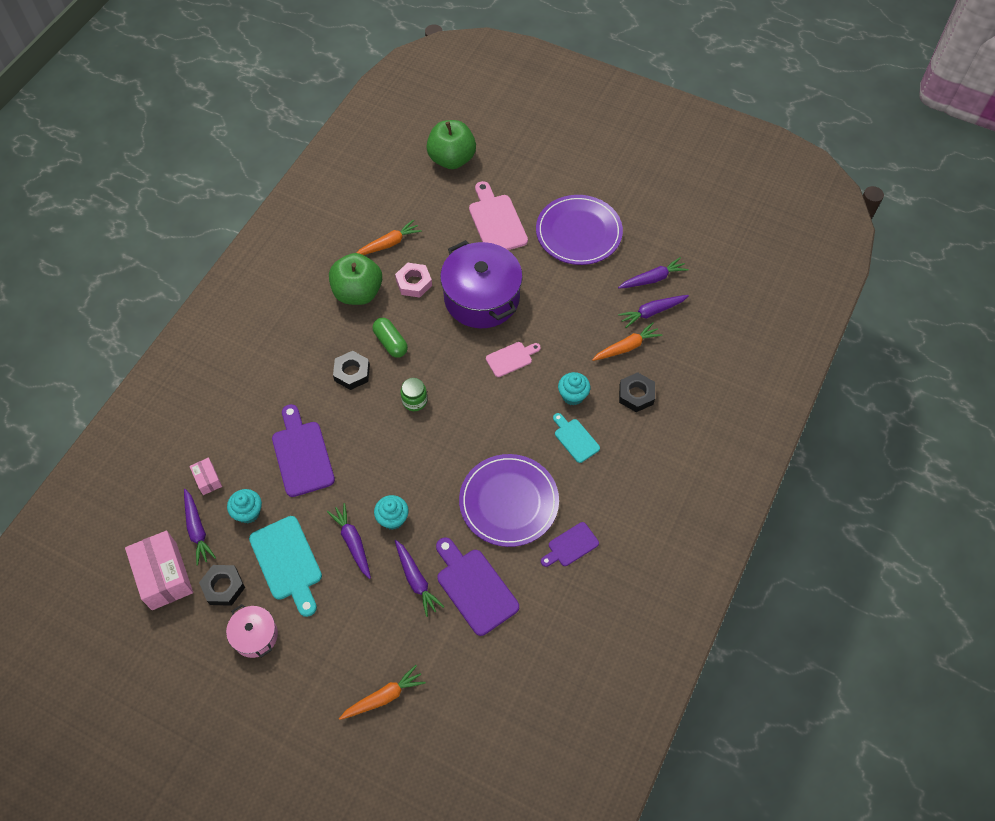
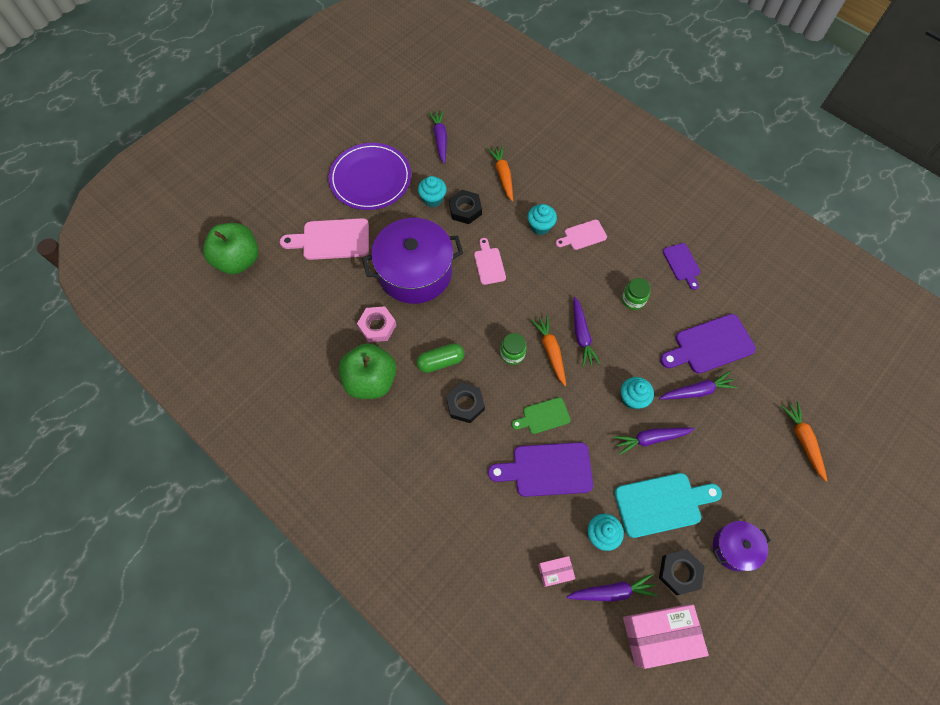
camera: 75 degrees left, 5 degrees up
(255, 635) = (734, 548): pink pot -> purple pot
(355, 441) = (543, 416): none -> green cutting board
(388, 244) = (321, 339): orange carrot -> orange carrot (551, 351)
(509, 502) = (633, 300): purple plate -> green jar
(573, 291) = (433, 199): none -> turquoise cupcake
(575, 439) = (583, 235): turquoise cutting board -> pink cutting board
(636, 395) = (551, 181): black nut -> black nut (465, 209)
(652, 312) = (474, 149): purple carrot -> purple carrot (581, 335)

